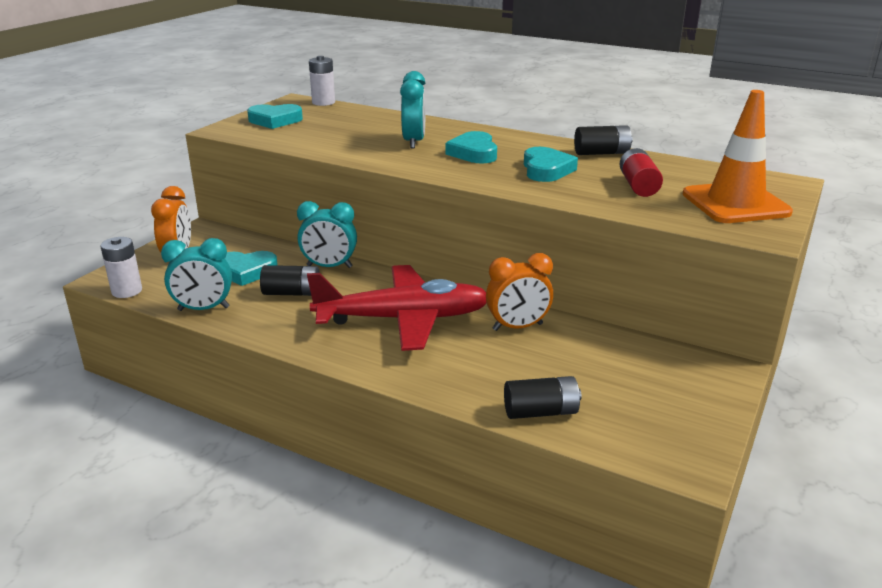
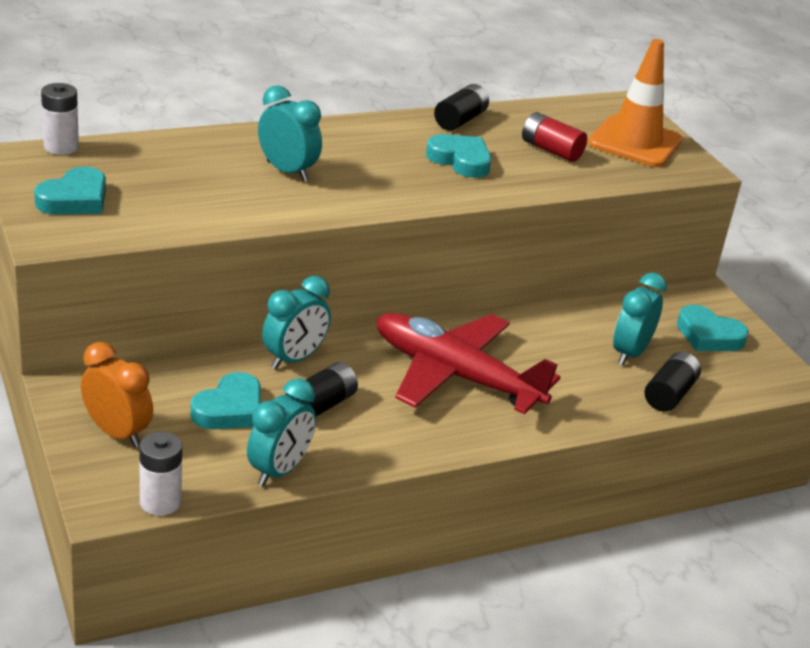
camera: 55 degrees left, 5 degrees up
(403, 319) = (455, 375): red plane -> red plane turned 90 degrees counterclockwise
(474, 153) = (367, 164): turquoise heart -> turquoise heart (708, 335)
(517, 327) = (541, 333): orange clock -> none
(564, 371) = (630, 353): none -> turquoise clock

